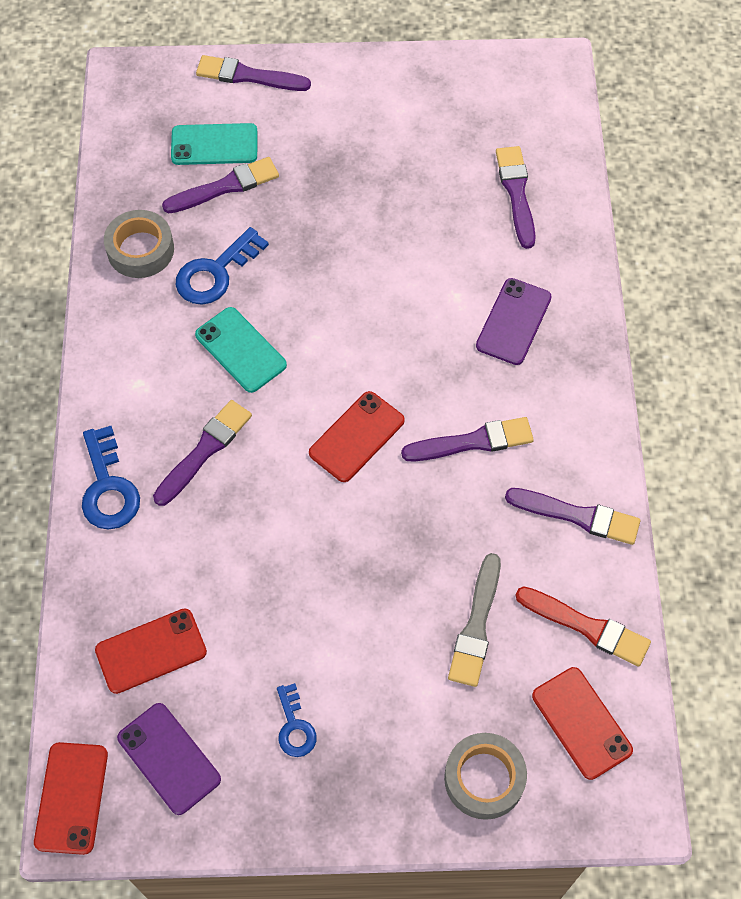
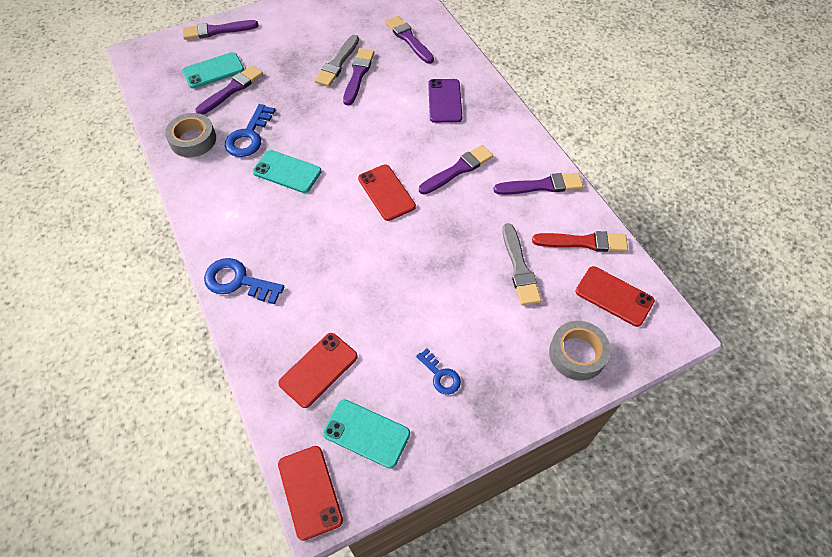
camera: 25 degrees left, 5 degrees down
(108, 487) = (238, 281): blue key -> blue key turned 150 degrees clockwise
(169, 758) = (366, 433): purple phone -> turquoise phone
(205, 450) = (293, 235): purple brush -> purple brush (358, 75)
(357, 437) = (386, 192): red phone -> red phone turned 45 degrees counterclockwise
(391, 197) = (337, 63): none -> grey brush

